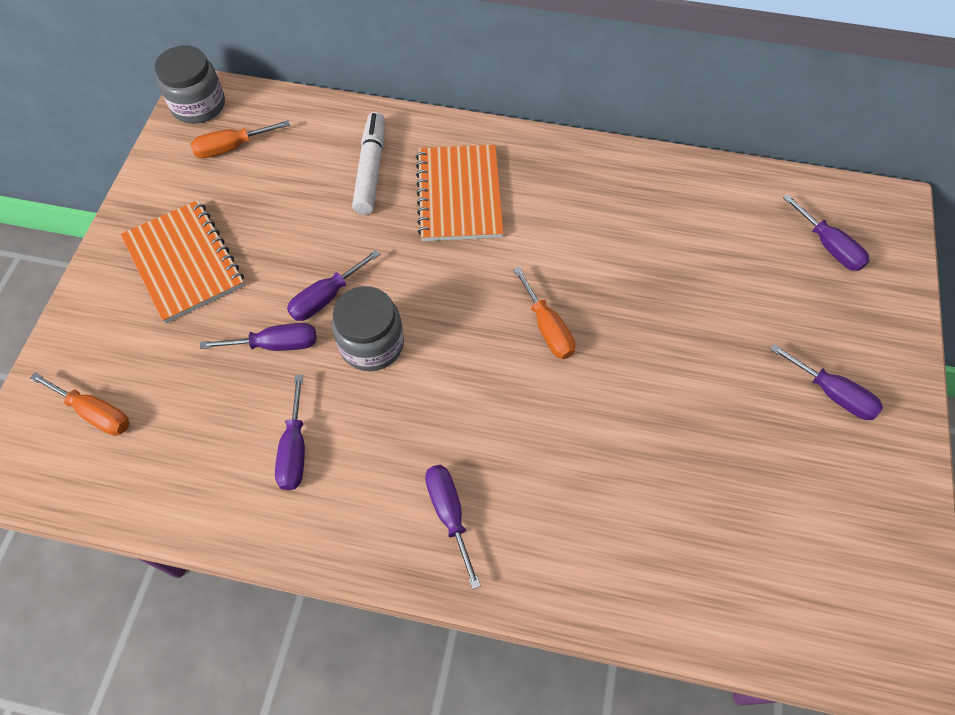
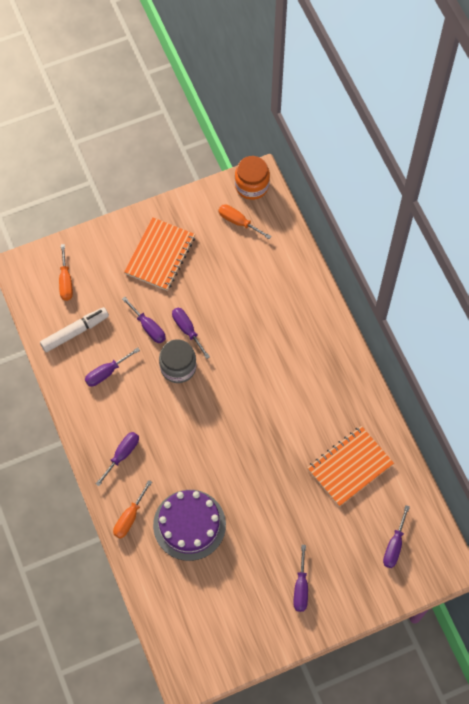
camera: 55 degrees right, 5 degrees up
(198, 105) = (252, 185): grey jar -> orange jar
(326, 297) = (187, 330): purple screwdriver -> purple screwdriver turned 45 degrees clockwise
(371, 170) = (274, 295): white marker -> white marker (75, 332)
(459, 195) = (291, 347): orange notebook -> orange notebook (350, 467)
(547, 328) = (243, 438): orange screwdriver -> orange screwdriver (129, 517)
(637, 486) = (189, 525): none -> purple cake

